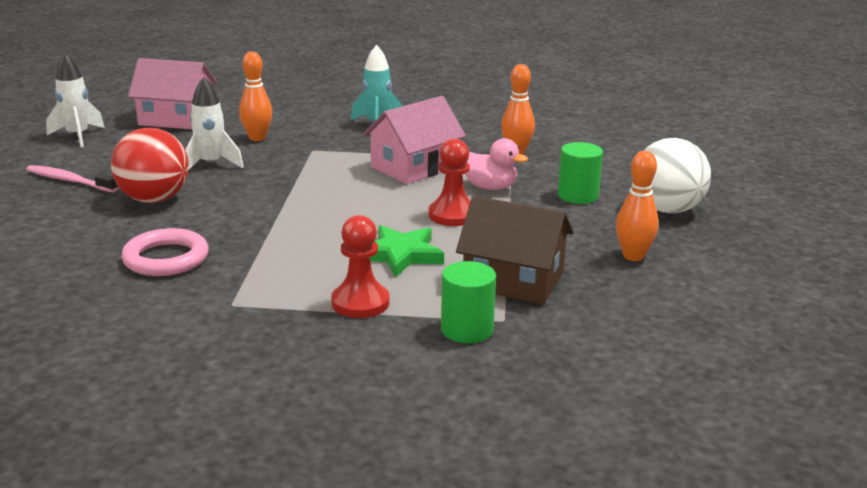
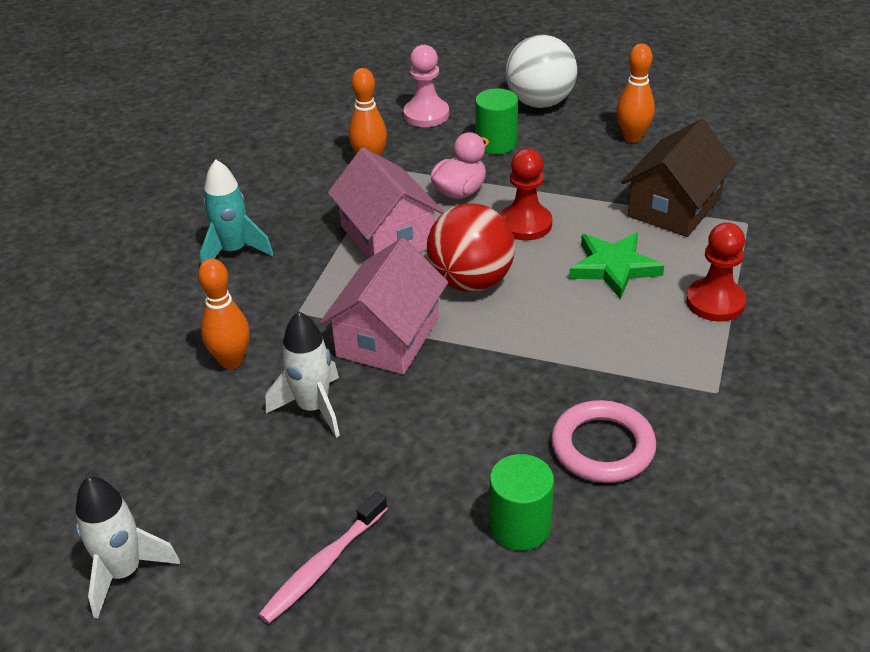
camera: 75 degrees left, 15 degrees up
(154, 199) = (420, 464): red ball -> red ball (471, 281)
(176, 119) = (105, 448): pink house -> pink house (388, 337)
(467, 330) = (765, 244): green cylinder -> green cylinder (520, 526)
(606, 165) = (426, 115): none -> pink pawn

